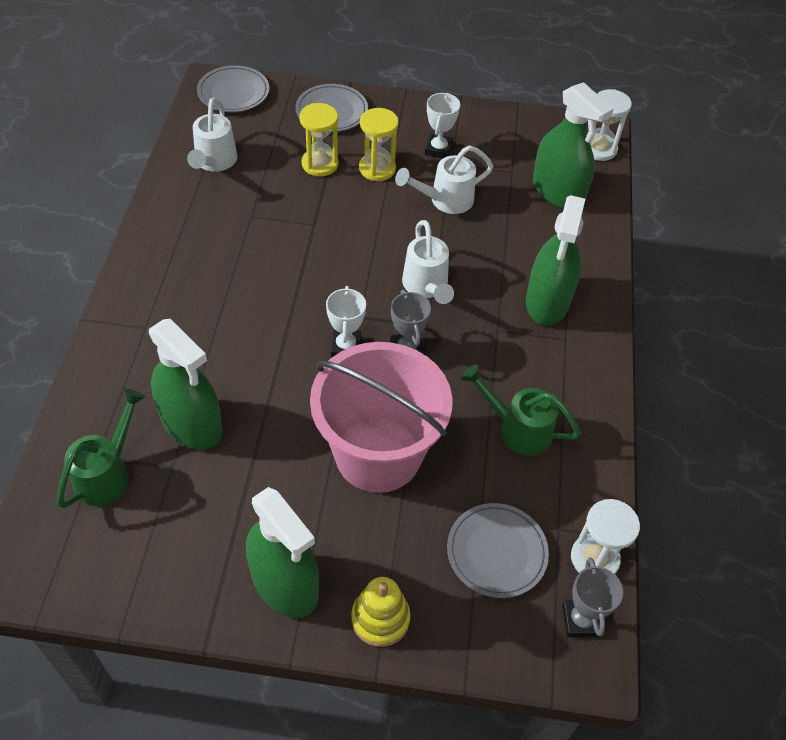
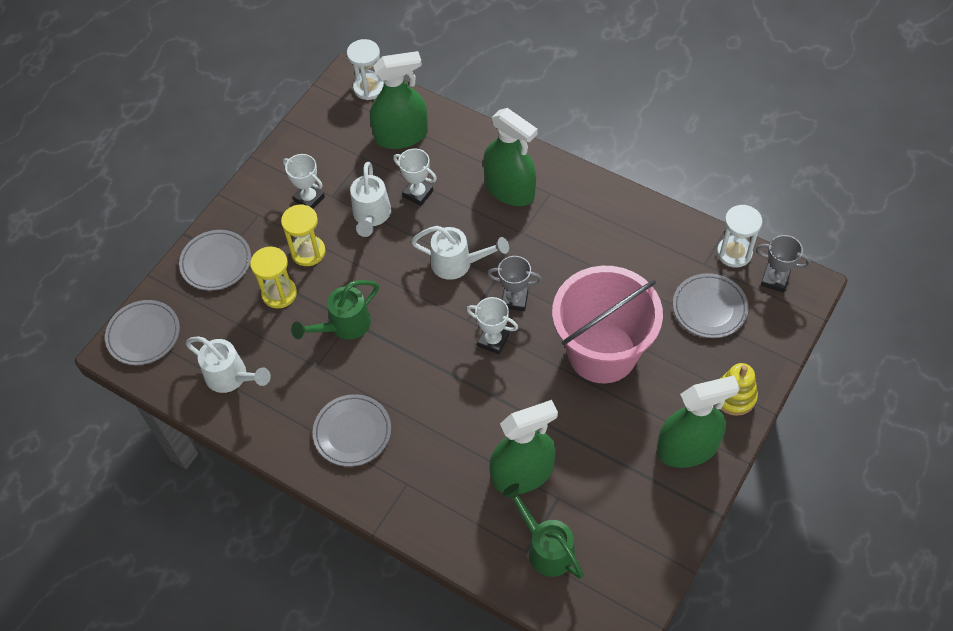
camera: 60 degrees left, 5 degrees up
(189, 266) = (352, 432): none -> grey plate
(494, 227) = (418, 193): none -> white trophy
(517, 429) = (616, 256): green watering can -> green watering can (344, 326)

